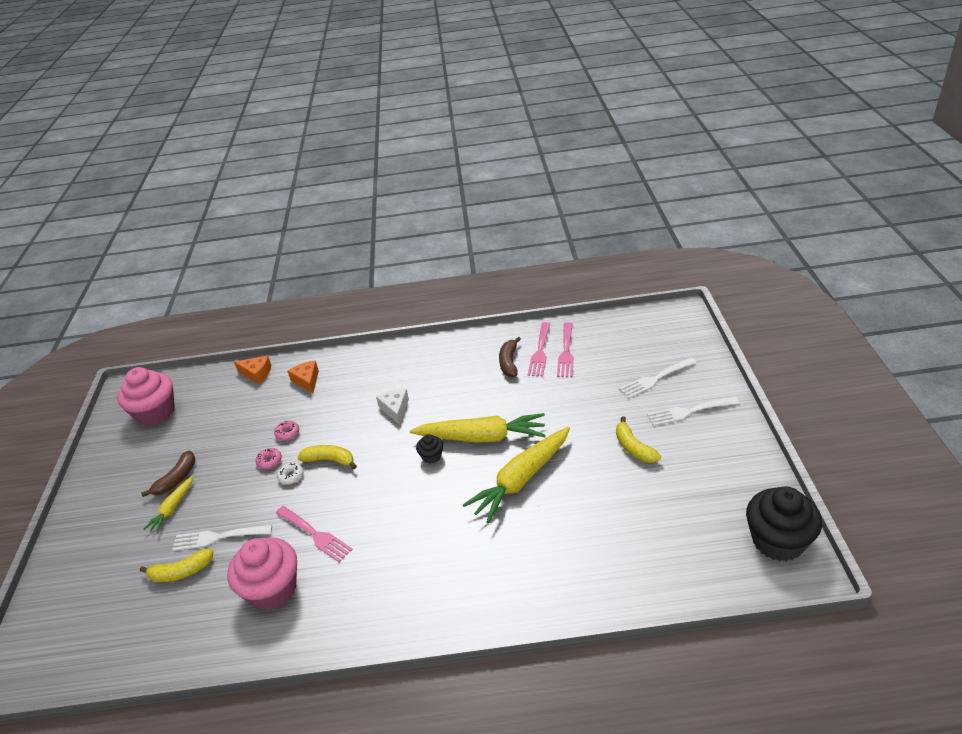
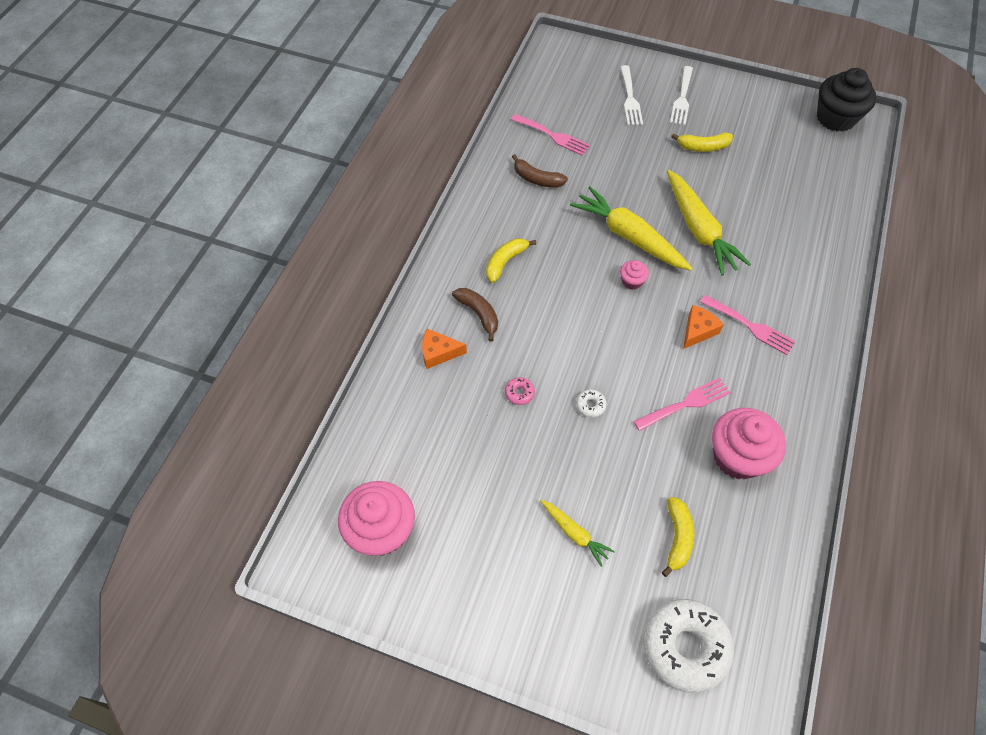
camera: 70 degrees left, 20 degrees up
(86, 608) = (685, 647): none -> white donut
(176, 479) = (527, 522): brown banana -> brown banana (478, 314)
(218, 537) = (645, 493): white fork -> none
(257, 373) = (386, 400): orange cheese -> orange cheese (698, 331)
(269, 461) = (555, 420): pink donut -> none
(329, 460) = (587, 365): yellow banana -> yellow banana (505, 262)
(395, 409) = (544, 288): white cheese -> none
(431, 456) = (632, 281): black cupcake -> pink cupcake
(481, 437) = (629, 236): yellow carrot -> yellow carrot turned 75 degrees counterclockwise
(540, 352) = (538, 152): pink fork -> pink fork (750, 326)

